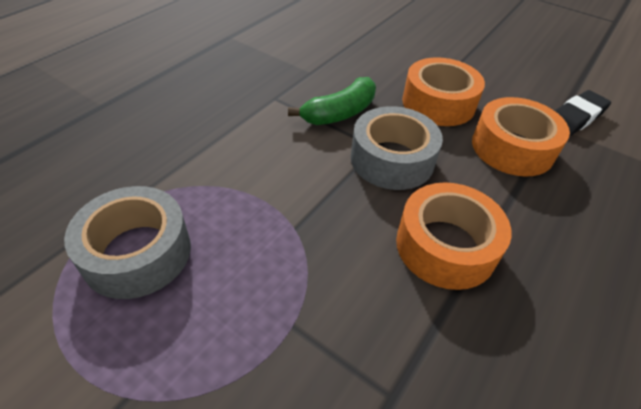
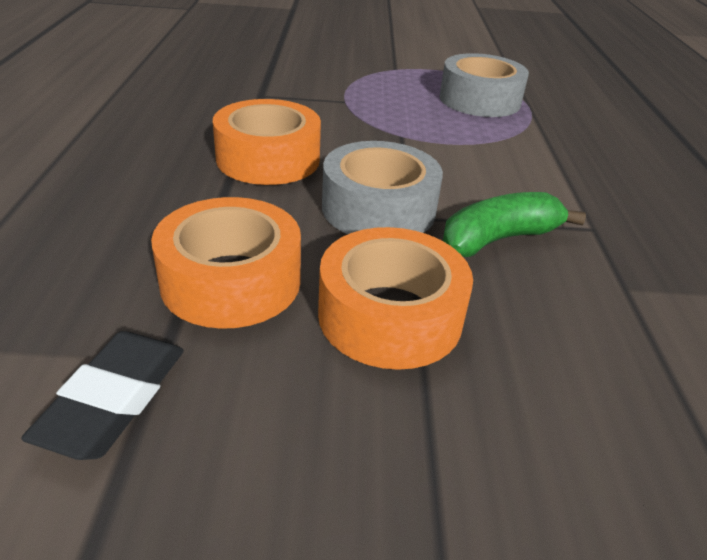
camera: 145 degrees right, 10 degrees down
(340, 113) = (498, 239): green banana -> green banana turned 45 degrees clockwise

